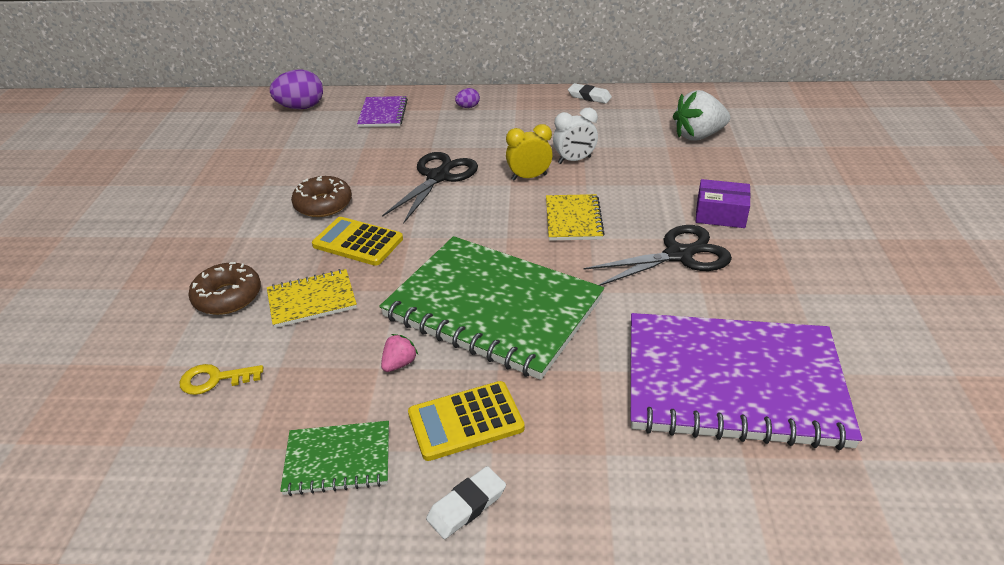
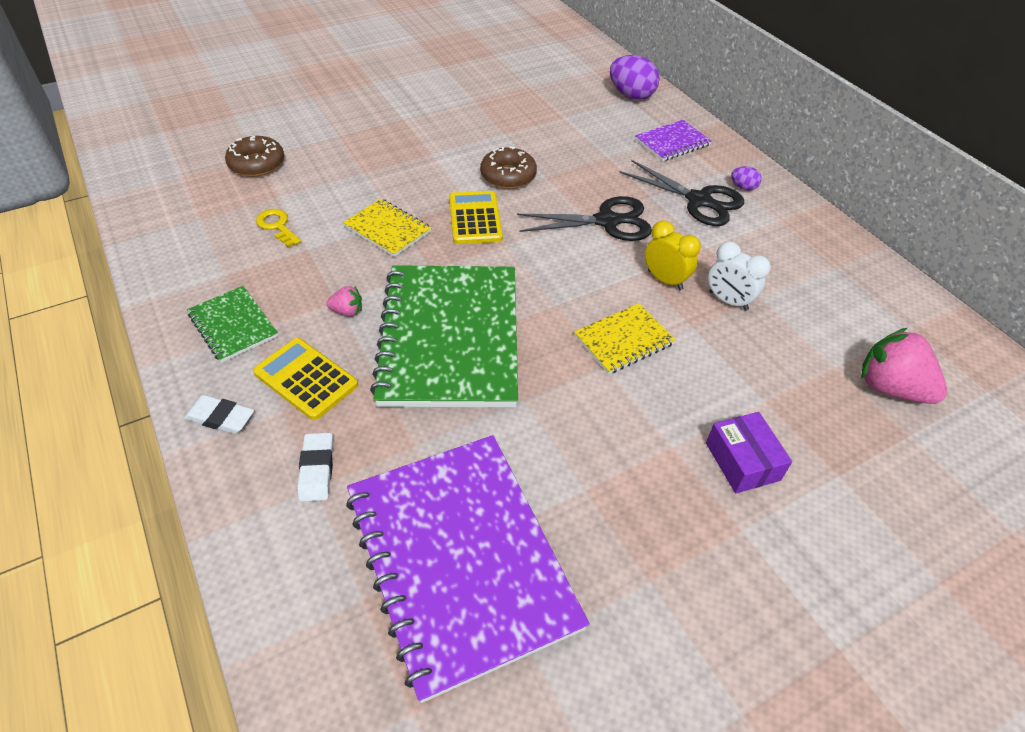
camera: 55 degrees right, 10 degrees up
(228, 297) = (363, 187): brown donut -> brown donut (257, 164)
(589, 97) = (867, 264): white eraser -> white eraser (317, 469)
(678, 255) = (633, 447): black scissors -> black scissors (699, 200)
(698, 136) = (890, 388): white strawberry -> pink strawberry

